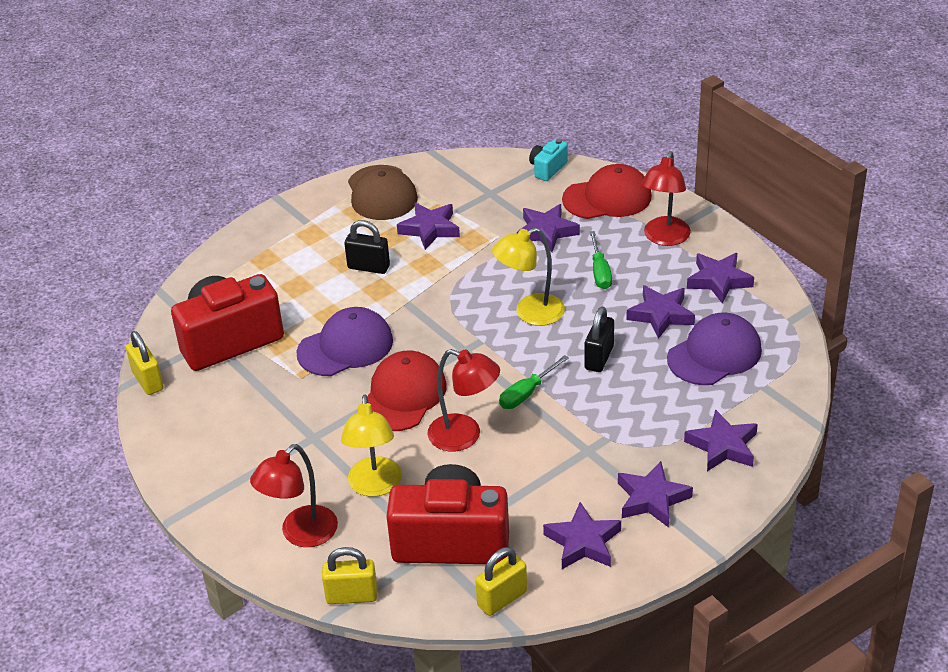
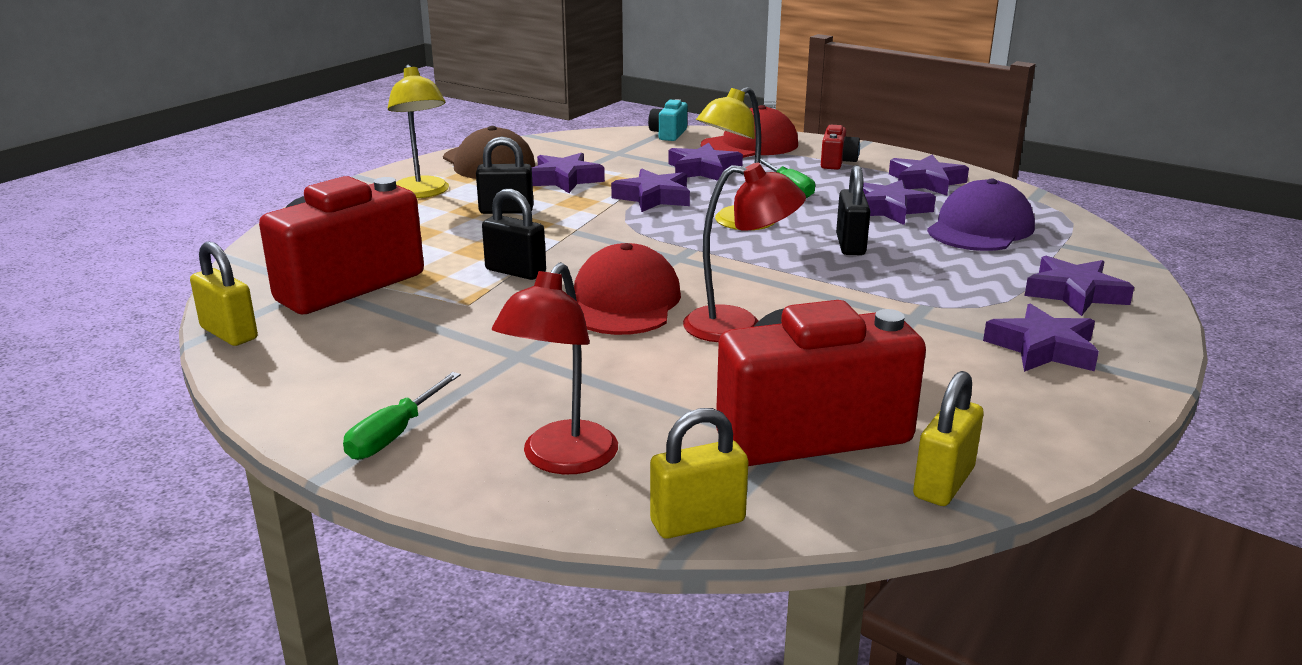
camera: 20 degrees left, 15 degrees down
(345, 347) = (515, 271): purple cap -> black padlock
(375, 486) = (646, 390): yellow lamp -> yellow lamp (422, 193)
(527, 393) = (788, 281): green screwdriver -> green screwdriver (395, 434)
(583, 542) = (998, 402): purple star -> purple star (653, 197)
(664, 238) = (837, 162): red lamp -> red camera

